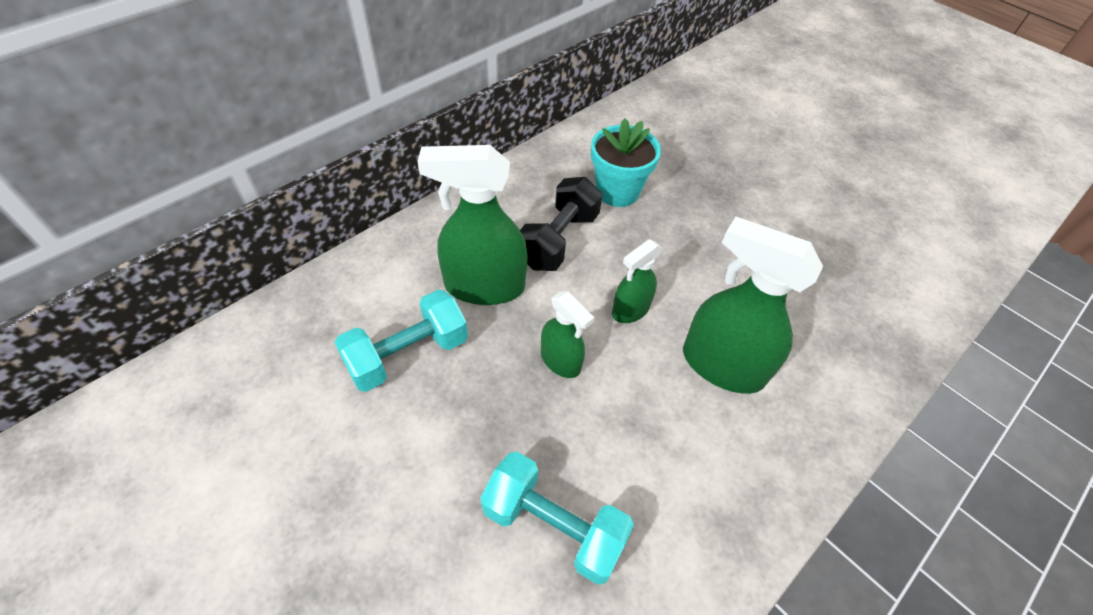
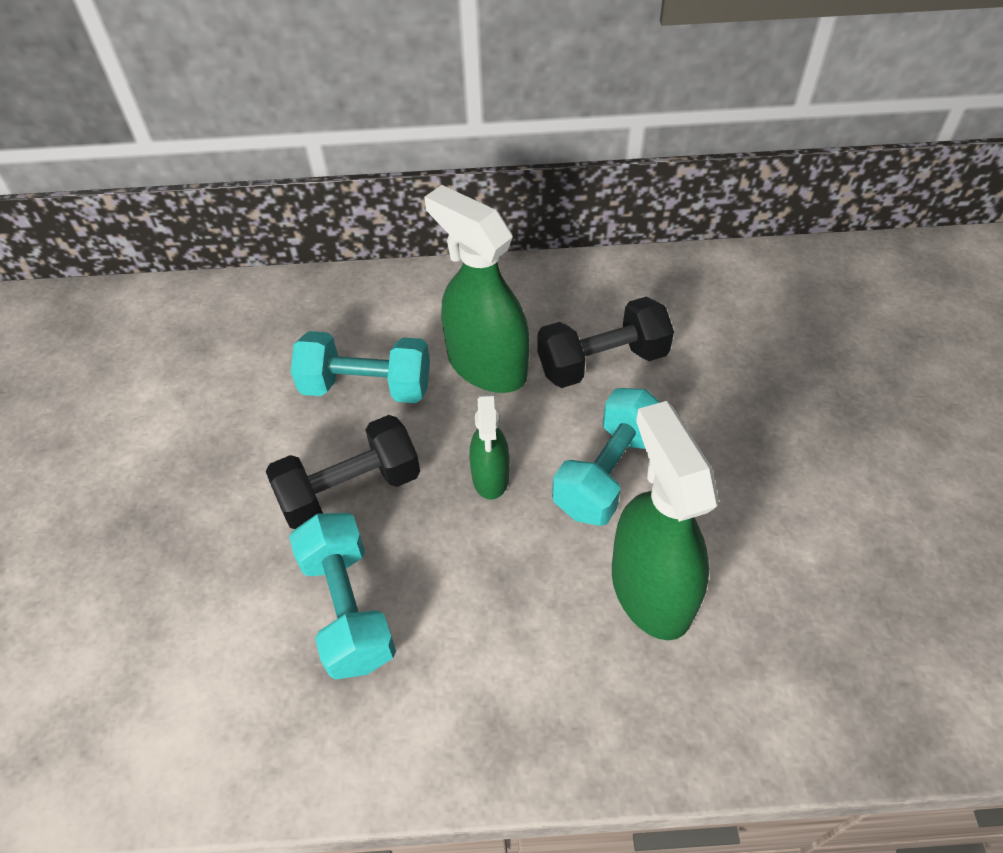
camera: 45 degrees right, 0 degrees up
(470, 439) = (350, 489): none -> black dumbbell
(617, 191) = (719, 346): turquoise flower pot -> none
(630, 310) = (608, 473): green spray bottle -> turquoise dumbbell

